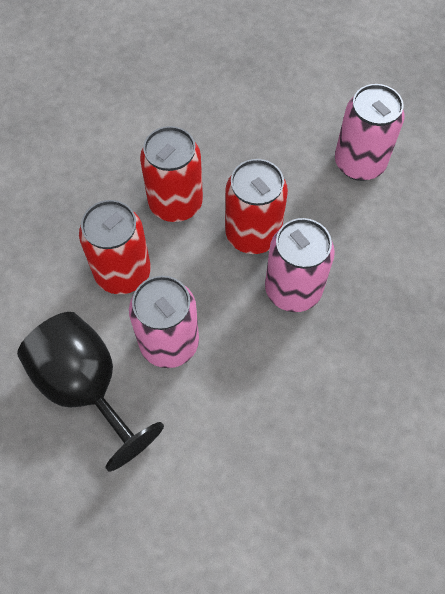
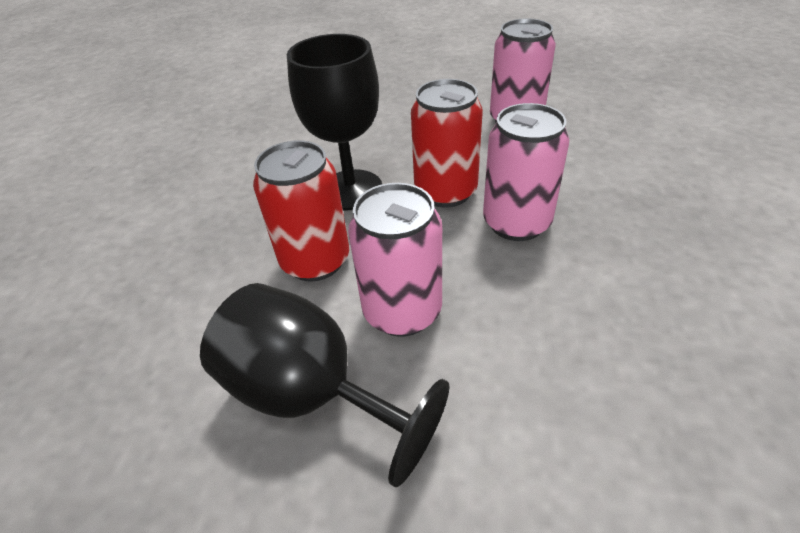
camera: 15 degrees left, 20 degrees down
(175, 203) = (350, 190): red can -> black goblet

